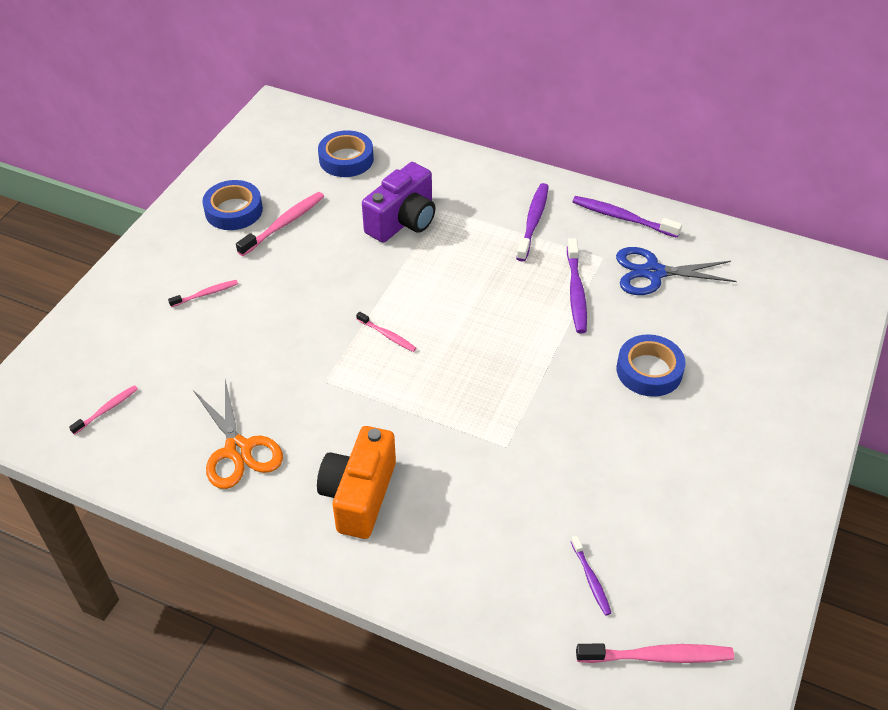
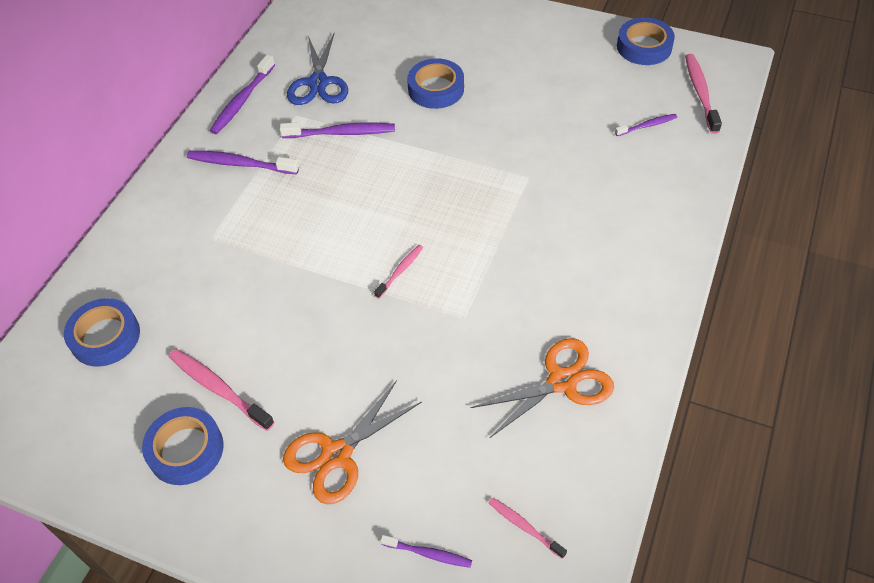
camera: 90 degrees left, 5 degrees up
(105, 348) = (428, 553): none -> purple toothbrush
(206, 294) = (337, 455): pink toothbrush -> orange scissors
(359, 495) = (598, 275): orange camera -> none
(403, 221) = (227, 271): purple camera -> none
(751, 601) = (644, 47): none -> blue tape

